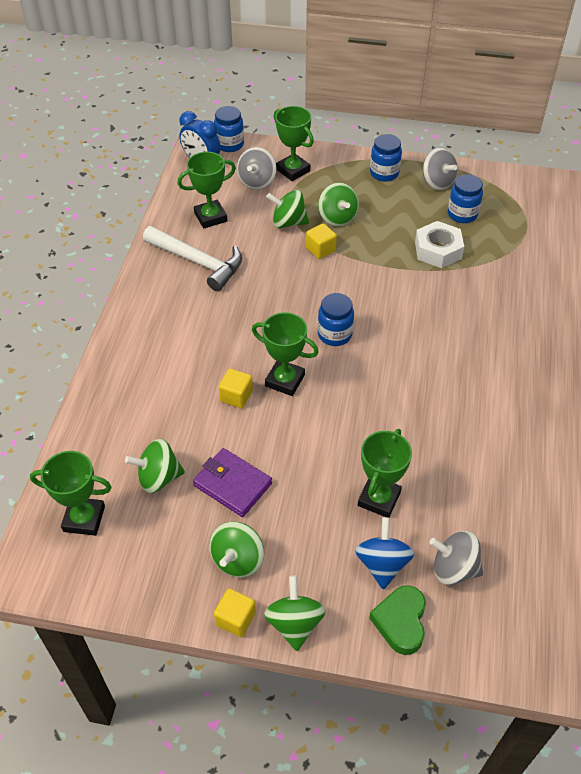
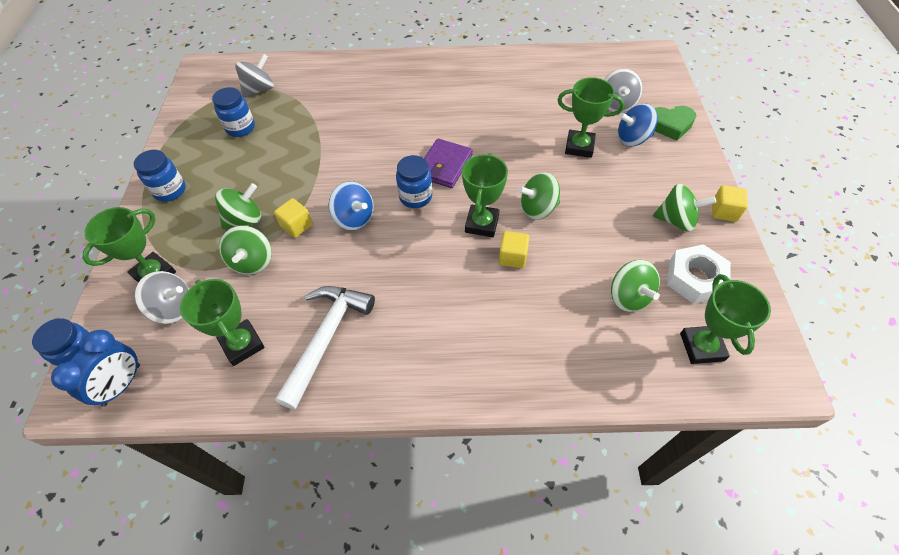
camera: 100 degrees left, 5 degrees up
(232, 484) = (609, 239): purple wallet -> purple wallet (444, 166)
(294, 623) = (705, 178): green spinning top -> green spinning top (538, 209)
(318, 287) = (354, 218): none -> blue spinning top
(437, 182) = (190, 149): grey spinning top -> grey spinning top (259, 90)
(438, 250) = (292, 139): white nut -> white nut (694, 279)

